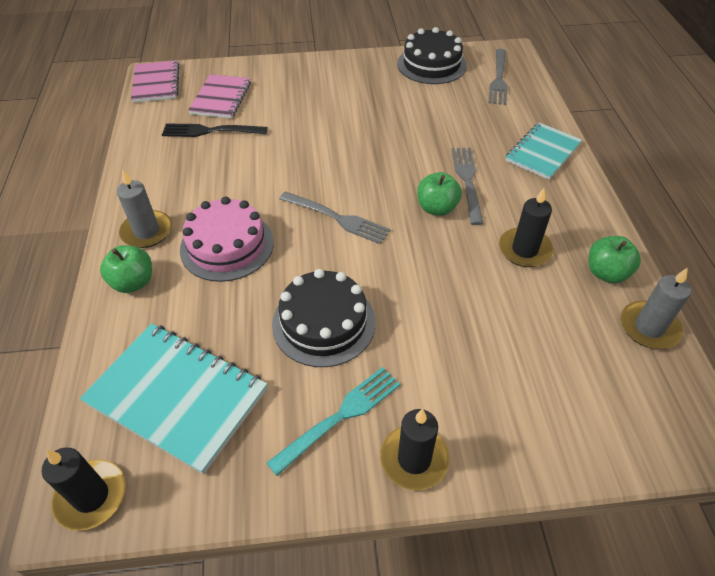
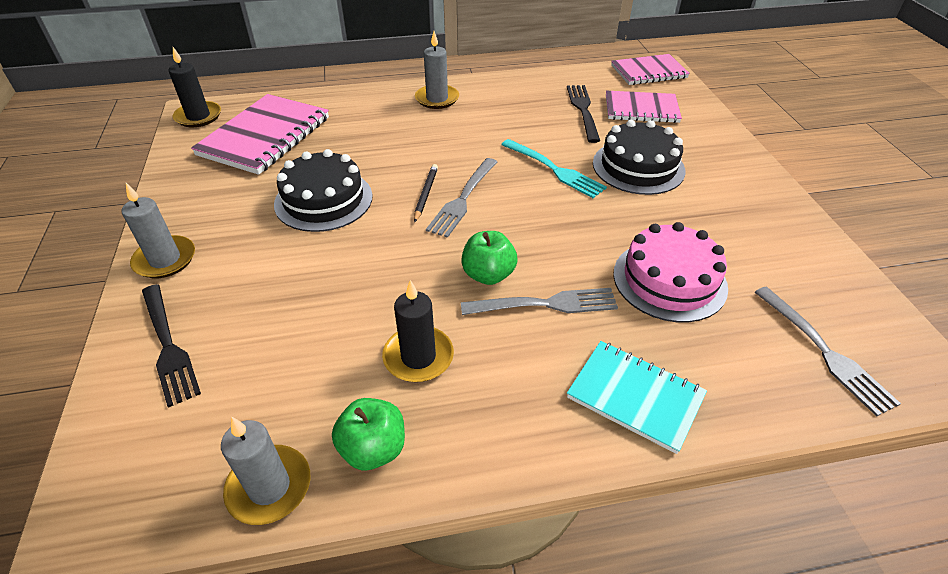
camera: 85 degrees right, 5 degrees down
(133, 282) = (379, 102): green apple -> none
(177, 397) = (265, 136): turquoise notebook -> pink notebook
(227, 246) = (421, 138): pink cake -> pink cake (669, 280)
(325, 243) = (425, 194): none -> black pencil
(340, 416) = (221, 215): turquoise fork -> turquoise fork (554, 170)
(414, 459) = (165, 260): black candle -> grey candle
(431, 64) = (816, 270): black cake -> black cake (638, 167)
(498, 79) = (824, 351): grey fork -> grey fork turned 120 degrees counterclockwise
(534, 424) = (168, 346): none -> black fork

